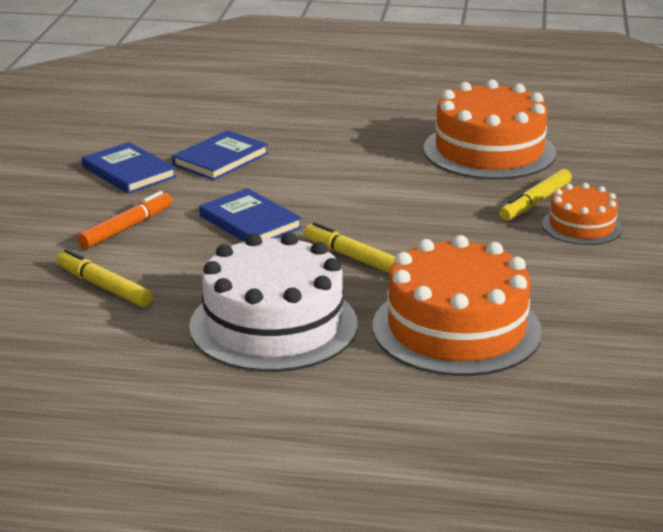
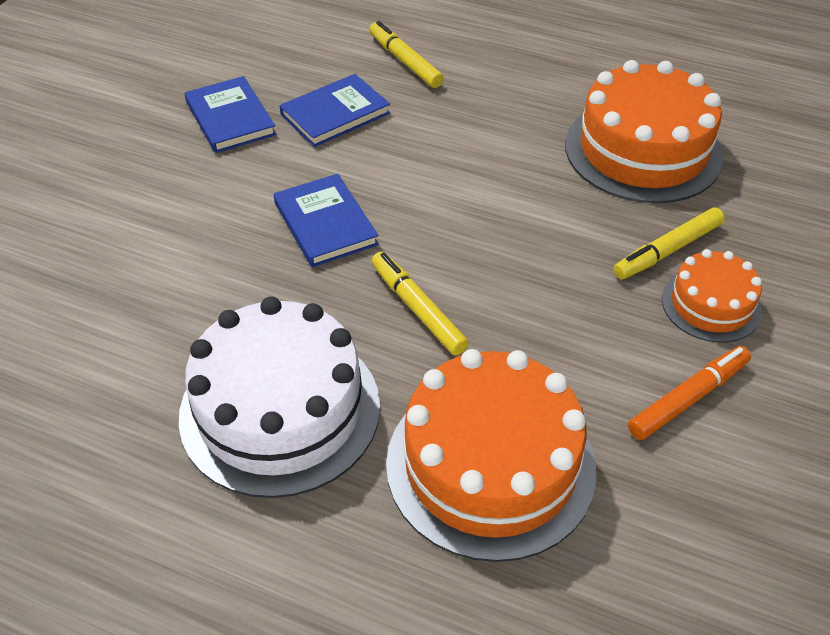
camera: 15 degrees right, 20 degrees up
(104, 286) = (125, 302): yellow marker -> yellow marker (405, 61)
(126, 228) = (190, 209): orange marker -> orange marker (688, 398)

